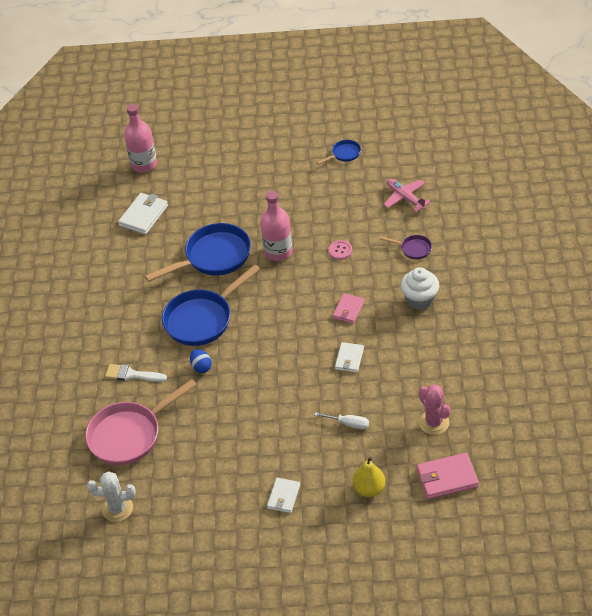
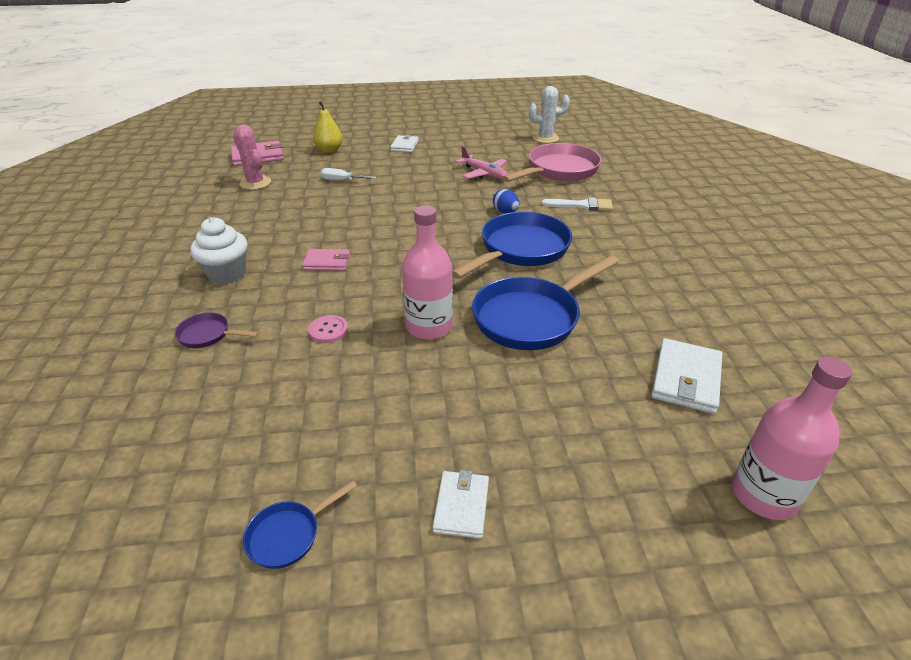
camera: 170 degrees right, 10 degrees down
(348, 310) = (327, 262): pink wallet -> pink wallet turned 75 degrees clockwise
(349, 359) = (333, 221): white wallet -> white wallet (461, 506)
(405, 198) = (185, 423): pink plane -> pink plane (484, 173)

